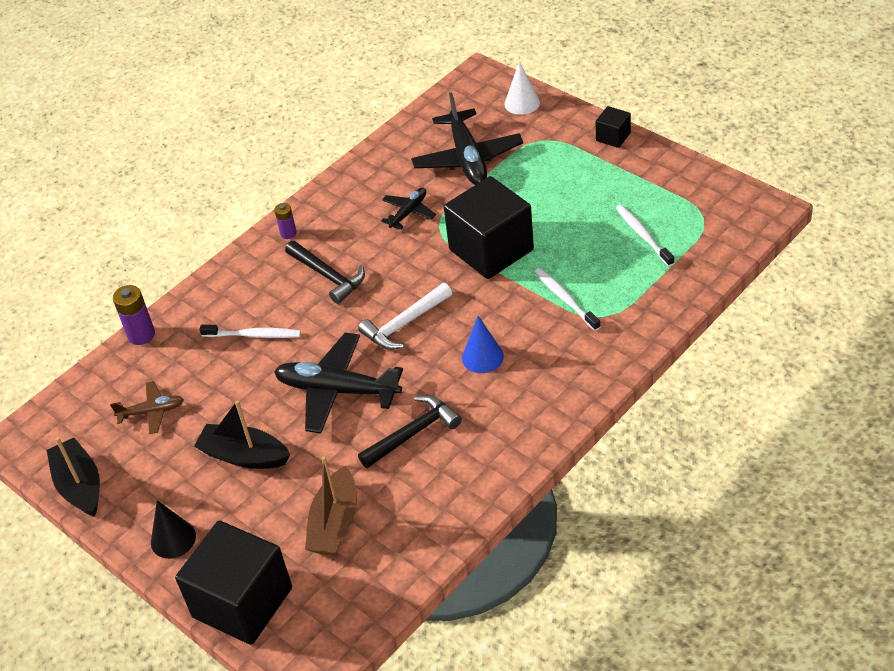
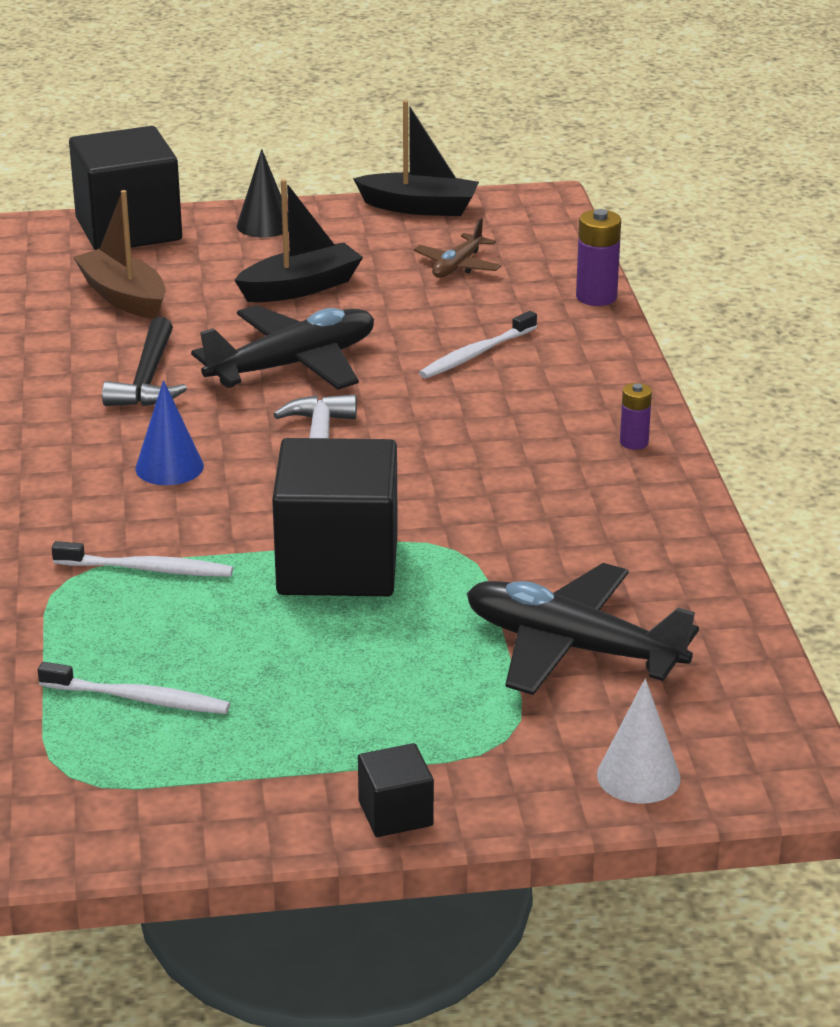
camera: 125 degrees right, 15 degrees down
(328, 276) = (498, 435): black hammer -> none
(408, 212) = (527, 542): black plane -> none

